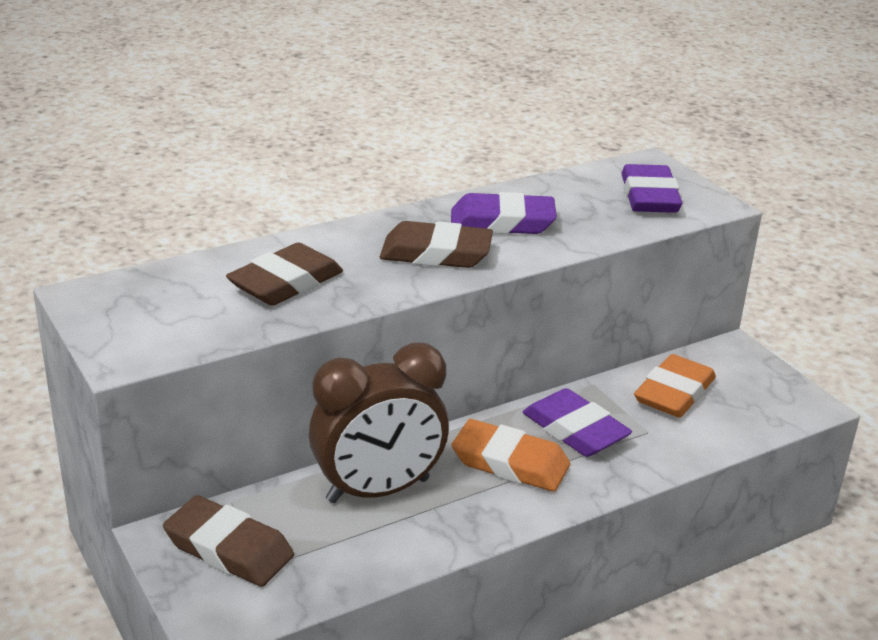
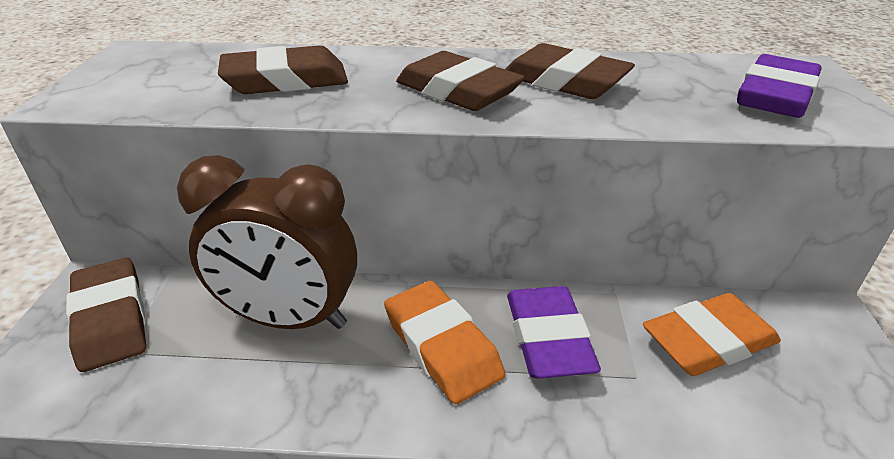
camera: 35 degrees right, 5 degrees up
(502, 222) = (564, 81): purple eraser -> brown eraser

